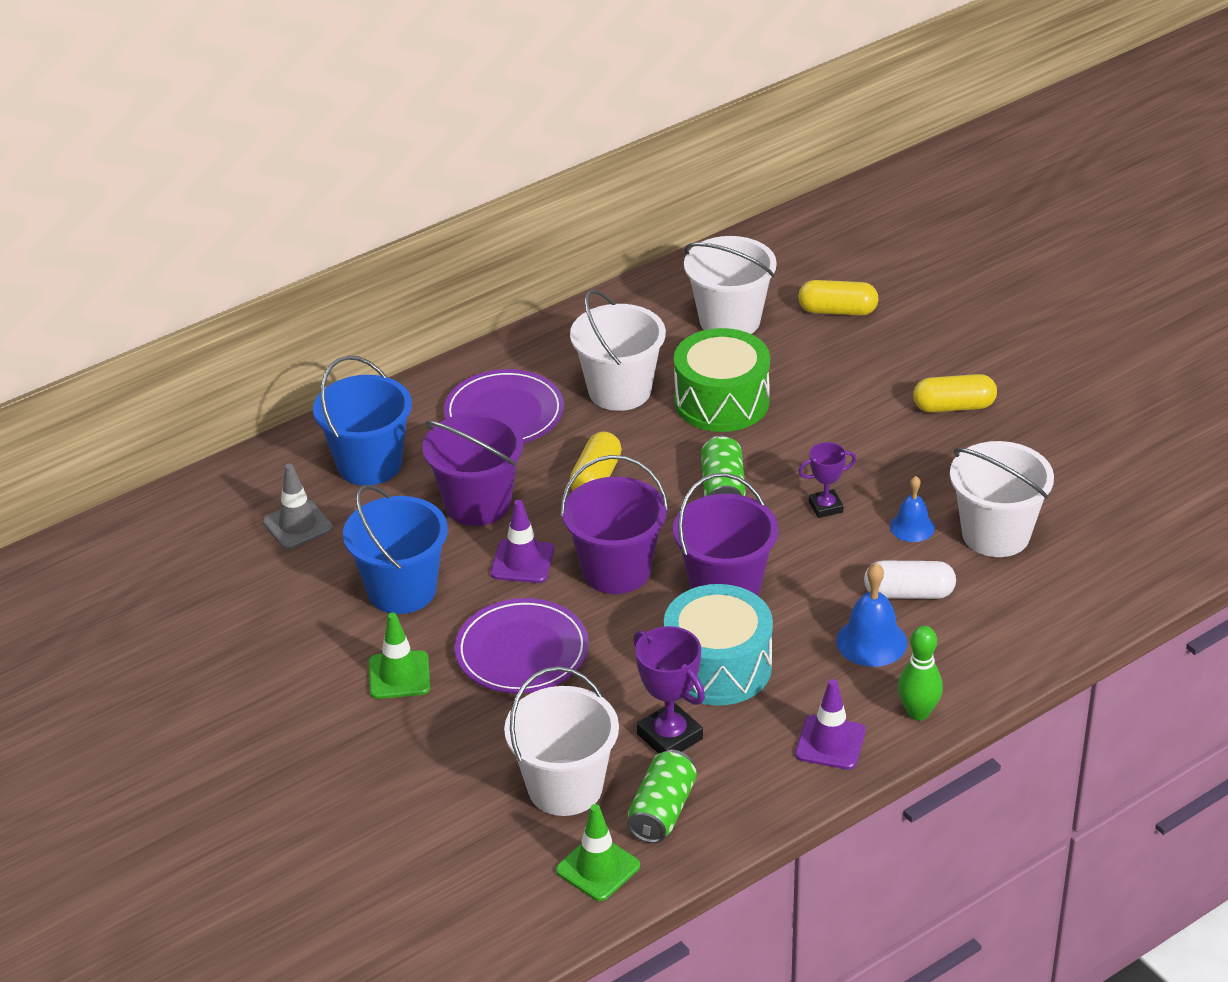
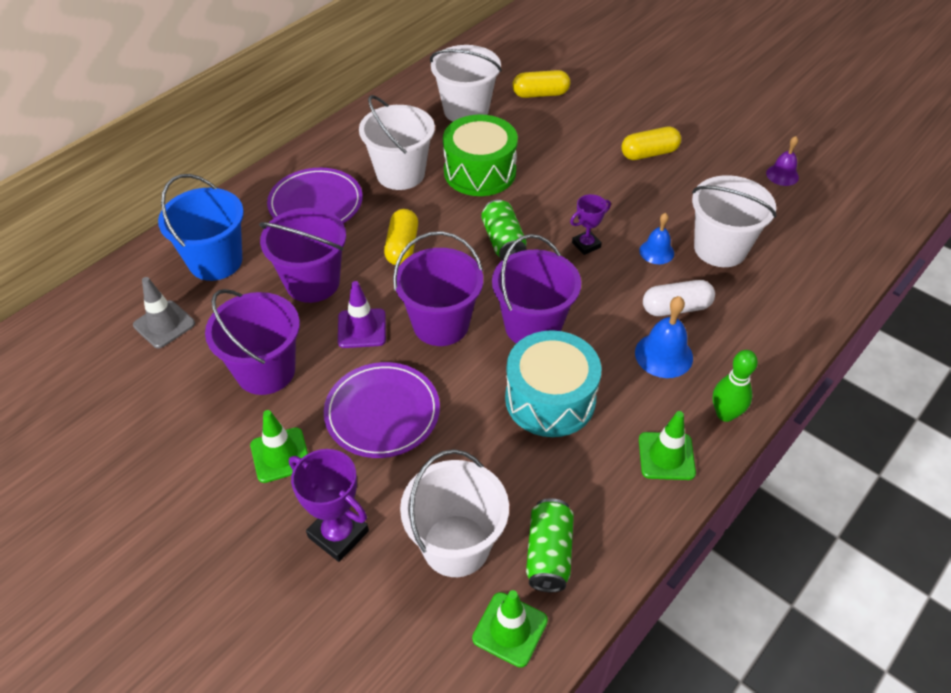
camera: 15 degrees left, 10 degrees up
(402, 590) = (265, 371): blue bucket -> purple bucket
(670, 736) = (531, 474): purple trophy -> purple trophy (338, 534)
(830, 743) = (666, 456): purple traffic cone -> green traffic cone
(1122, 457) = (782, 175): none -> purple bell

